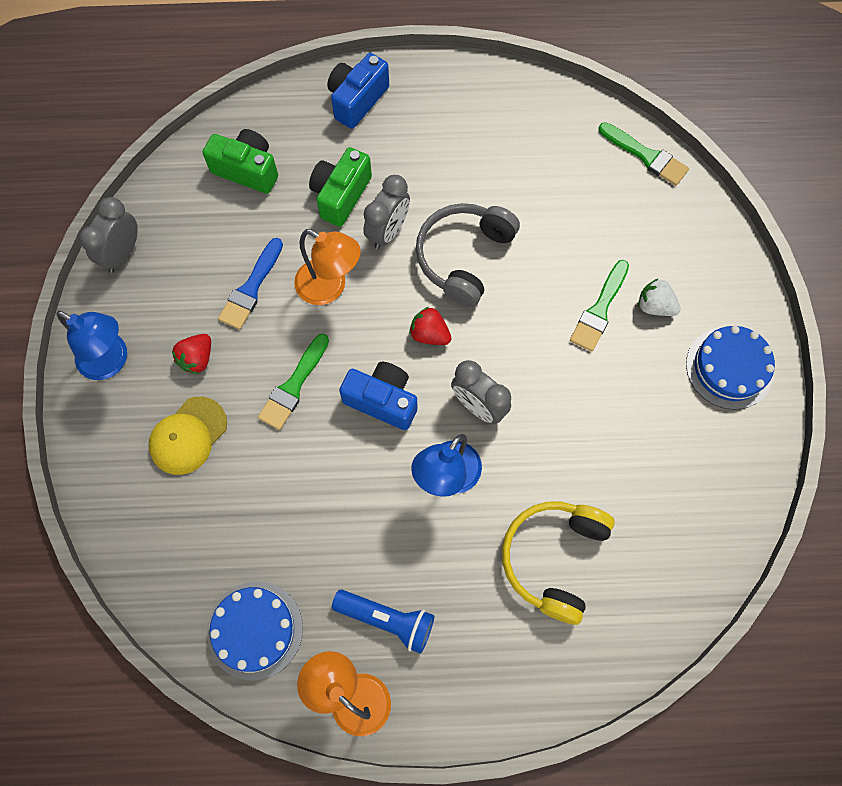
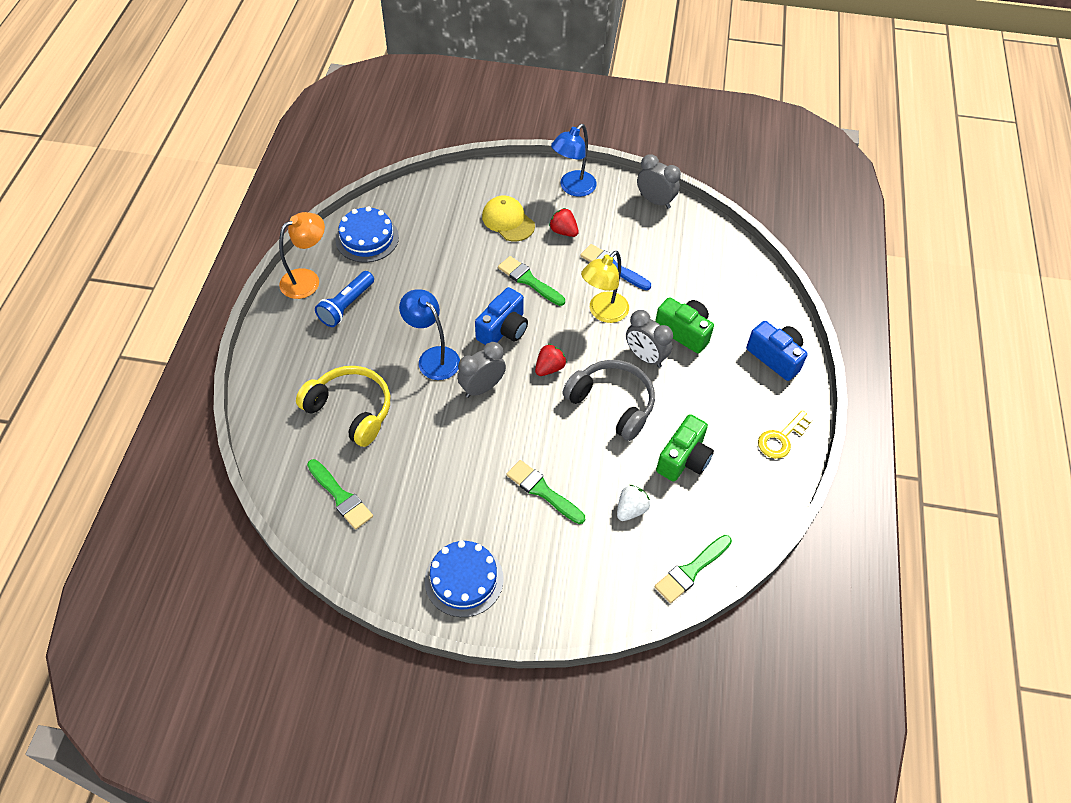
camera: 100 degrees right, 15 degrees down
(247, 170) = (715, 277): green camera -> green camera (684, 459)
(330, 287) = (603, 313): orange lamp -> yellow lamp
(465, 88) = (781, 438): none -> yellow key
(654, 306) = (536, 535): white strawberry -> white strawberry (631, 509)
(675, 531) = (341, 497): none -> green brush

